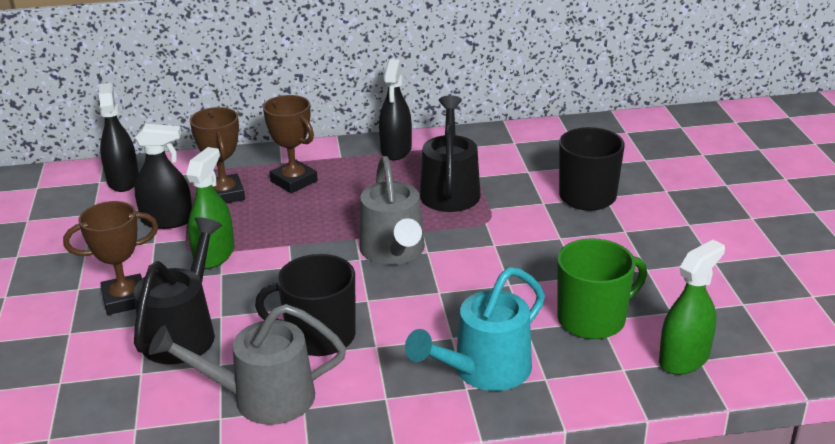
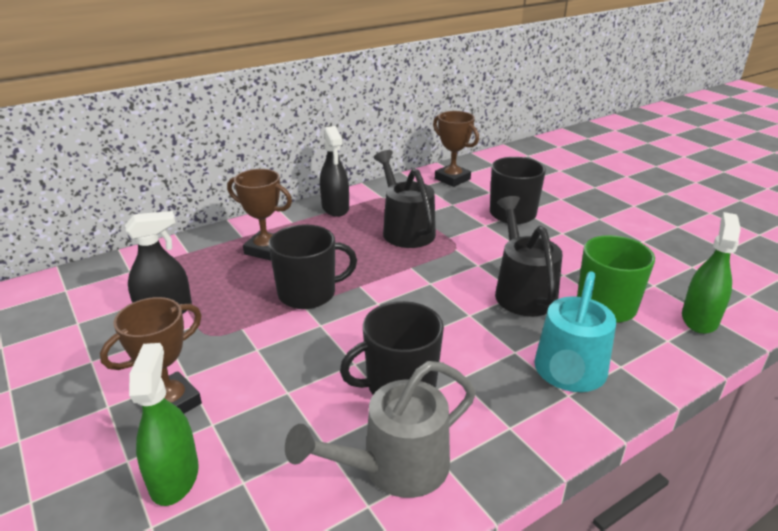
camera: 25 degrees left, 0 degrees up
(123, 181) = (92, 284): black spray bottle -> none
(183, 331) = (259, 420): black watering can -> black watering can (522, 290)
(214, 255) = (237, 333): green spray bottle -> green spray bottle (174, 477)
(224, 194) = (208, 275): brown trophy -> brown trophy (452, 179)
(302, 234) = (308, 293): none -> black mug
(394, 252) = (403, 290): grey watering can -> none

